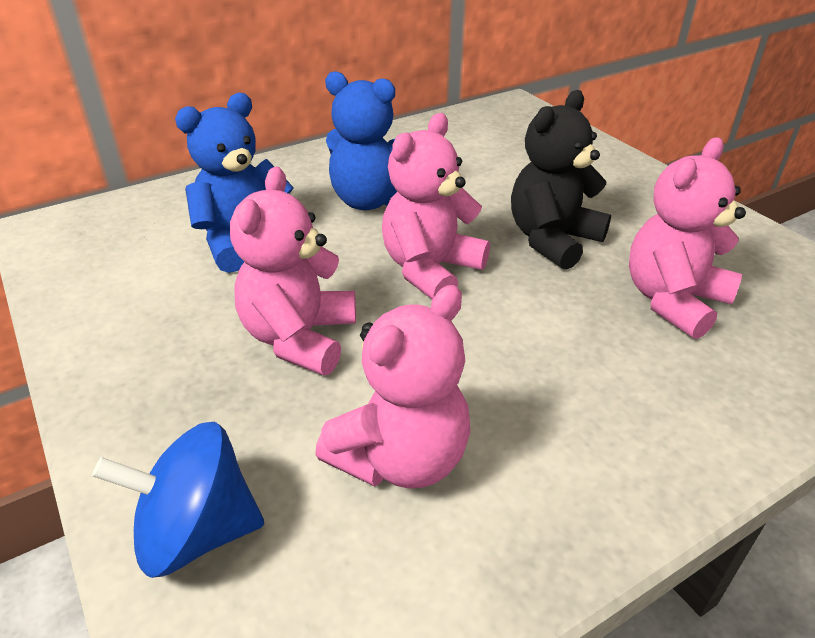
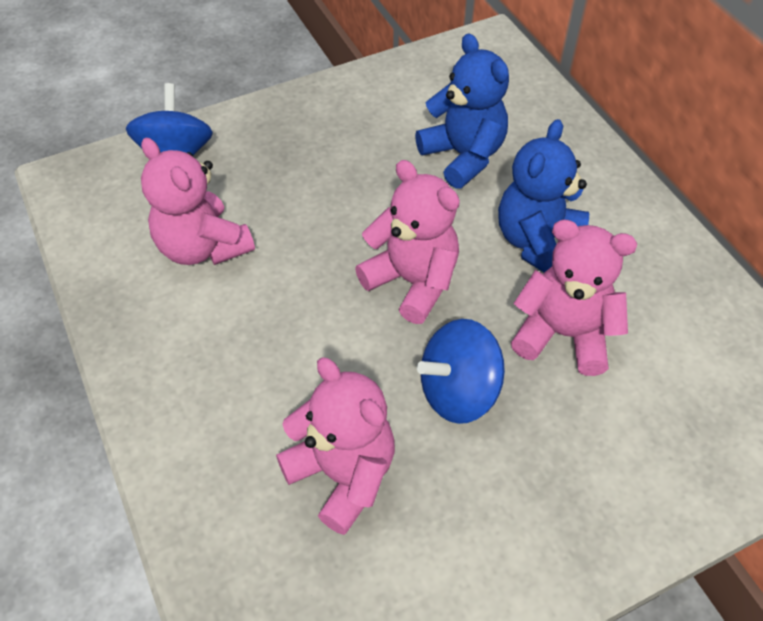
camera: 95 degrees right, 15 degrees up
(299, 338) = (331, 194): pink teddy bear -> pink teddy bear (563, 334)
(552, 240) = (458, 391): black teddy bear -> blue spinning top

